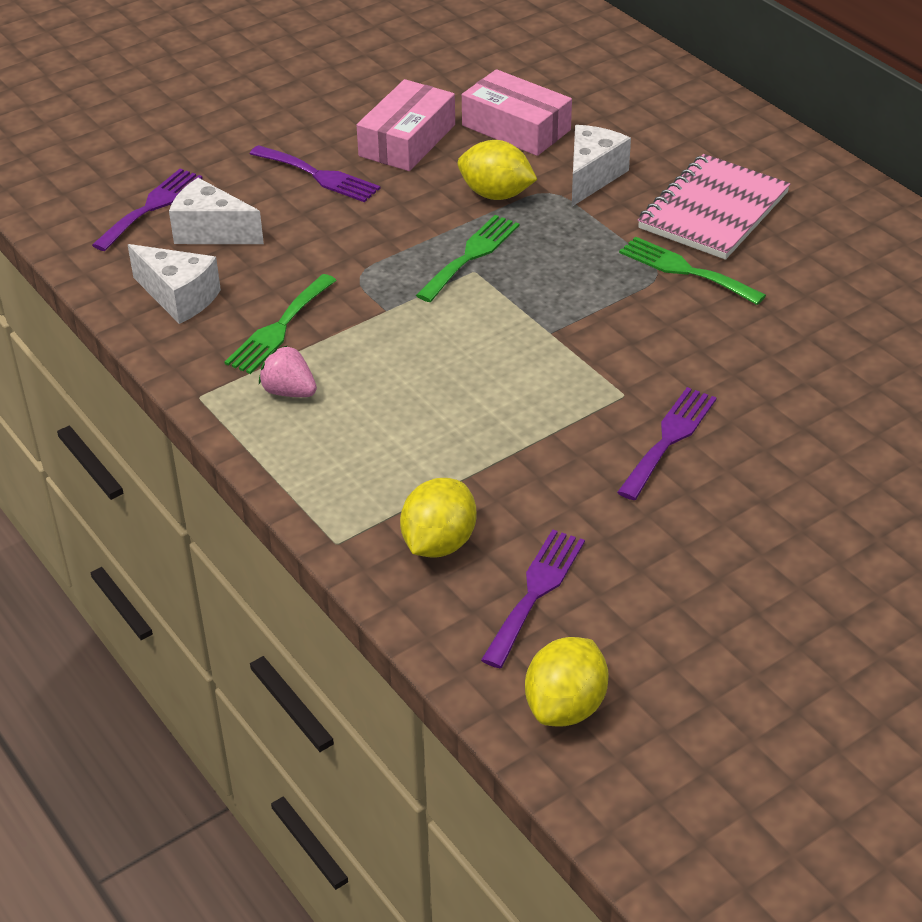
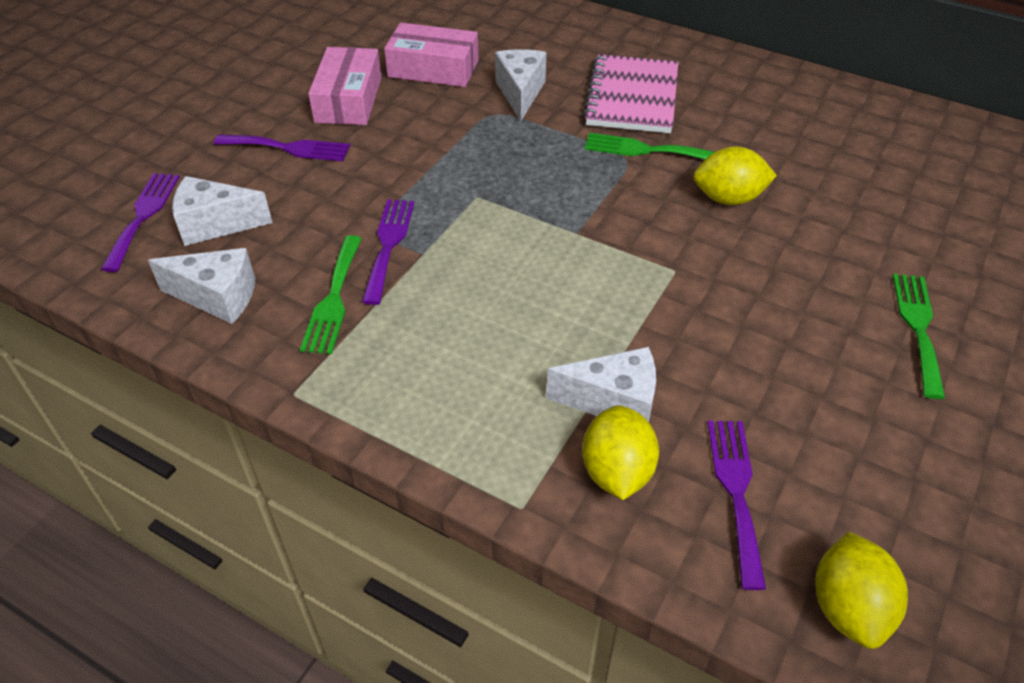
camera: 25 degrees left, 5 degrees up
(289, 391) = (380, 360): pink strawberry -> none
(471, 255) = (465, 184): green fork -> green fork (918, 327)
(477, 488) = (613, 402): none -> white cheese
(496, 194) = (452, 126): yellow lemon -> yellow lemon (728, 198)
(669, 439) = (739, 299): purple fork -> purple fork (388, 245)

